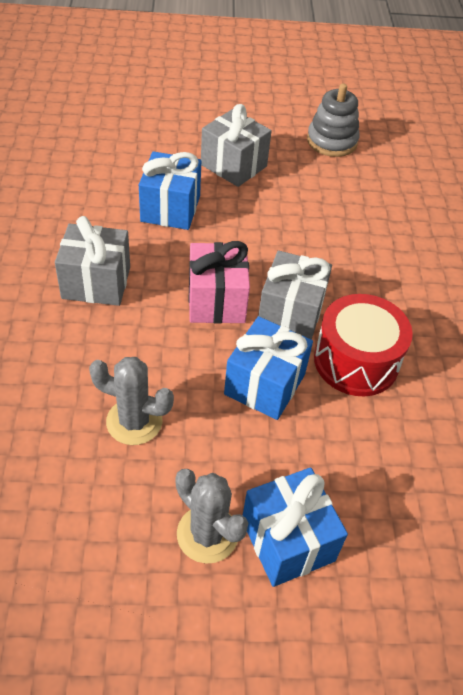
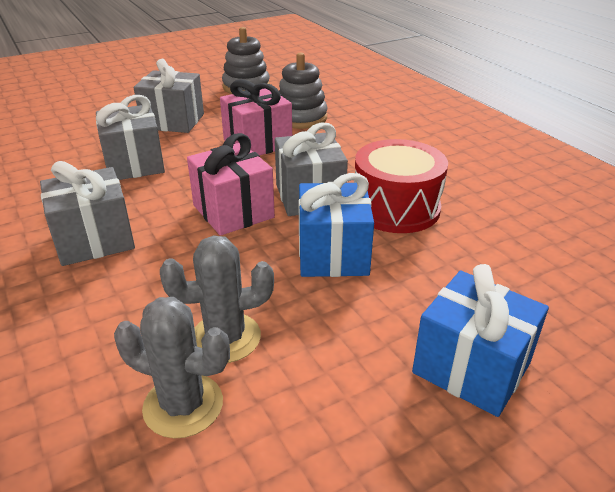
camera: 25 degrees left, 15 degrees down
(170, 209) = (134, 164): blue gift -> grey gift
(207, 534) = (390, 403): grey cactus -> grey cactus (183, 405)
(290, 226) = (257, 143): none -> pink gift
(354, 208) = (301, 118): none -> grey stacking toy

